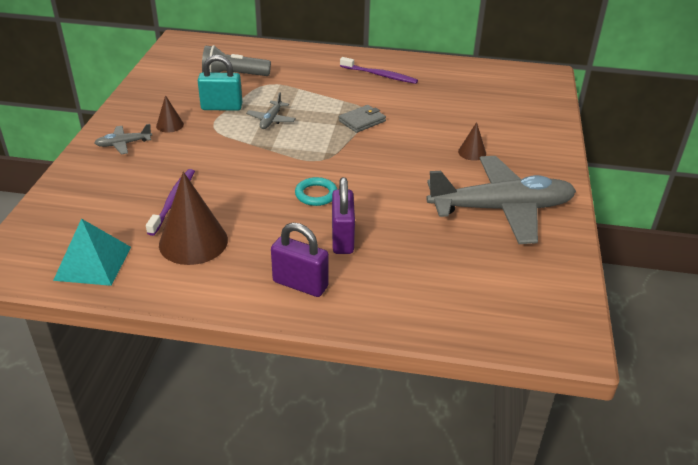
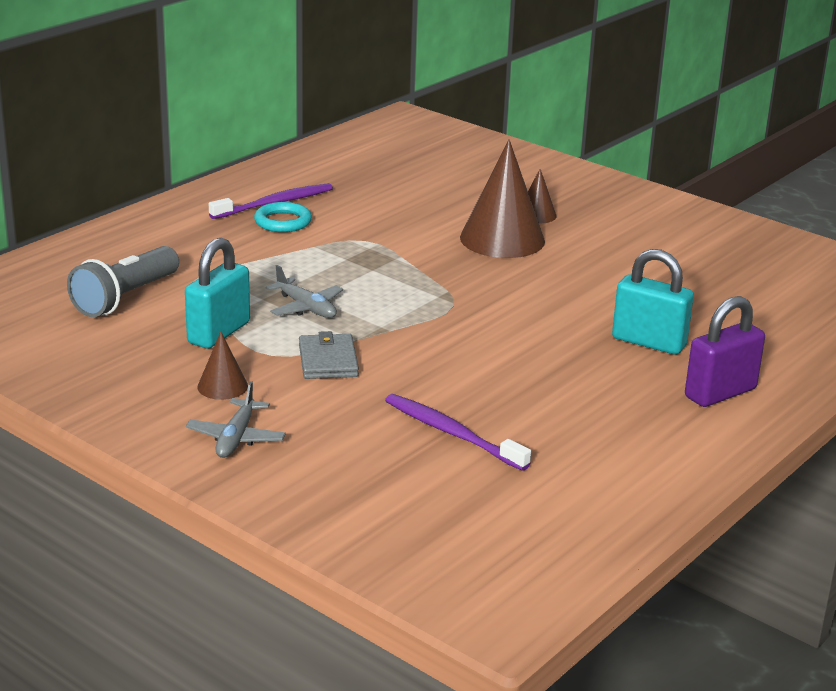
camera: 60 degrees left, 10 degrees down
(93, 263) = (556, 531): turquoise pyramid -> none
(193, 242) = (570, 441): brown cone -> brown cone (502, 239)
(316, 194) = (535, 330): turquoise ring -> turquoise ring (283, 222)
(342, 239) = (649, 342): purple padlock -> turquoise padlock
(362, 121) = (385, 251): grey wallet -> grey wallet (328, 361)
(502, 209) = (668, 239): grey plane -> none

